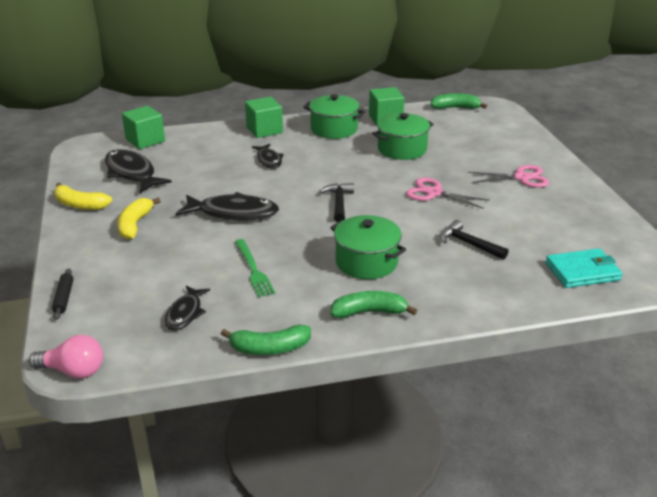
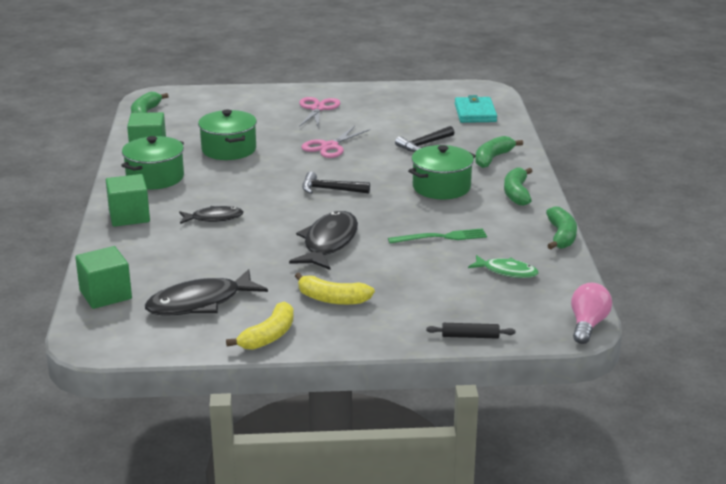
camera: 80 degrees left, 5 degrees down
(185, 313) = (507, 271): black fish -> green fish
(456, 291) = (492, 158): none -> green banana

